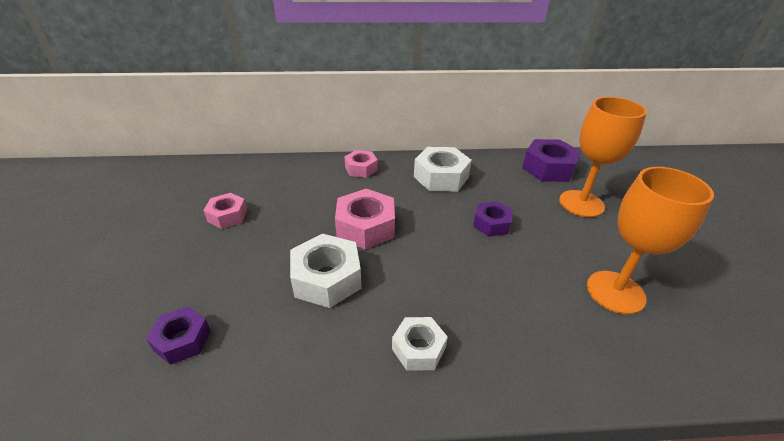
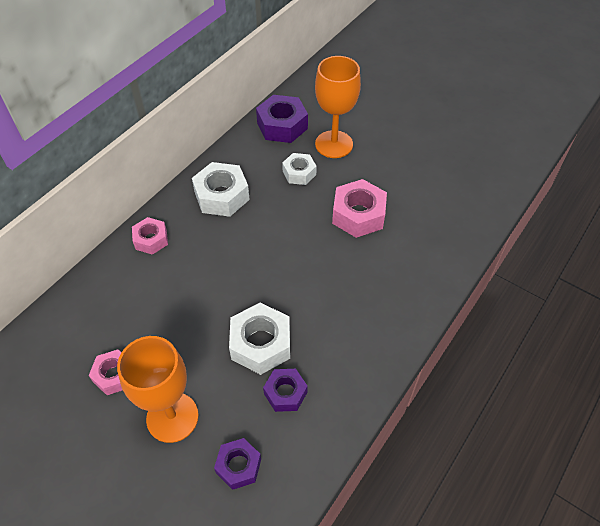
camera: 50 degrees left, 15 degrees up
(366, 227) = (230, 285): pink nut -> pink nut (358, 215)
(418, 348) = (364, 329): white nut -> white nut (299, 173)
(491, 224) = (302, 209): purple nut -> purple nut (285, 393)
(615, 292) = (412, 200): orange goblet -> orange goblet (172, 417)

